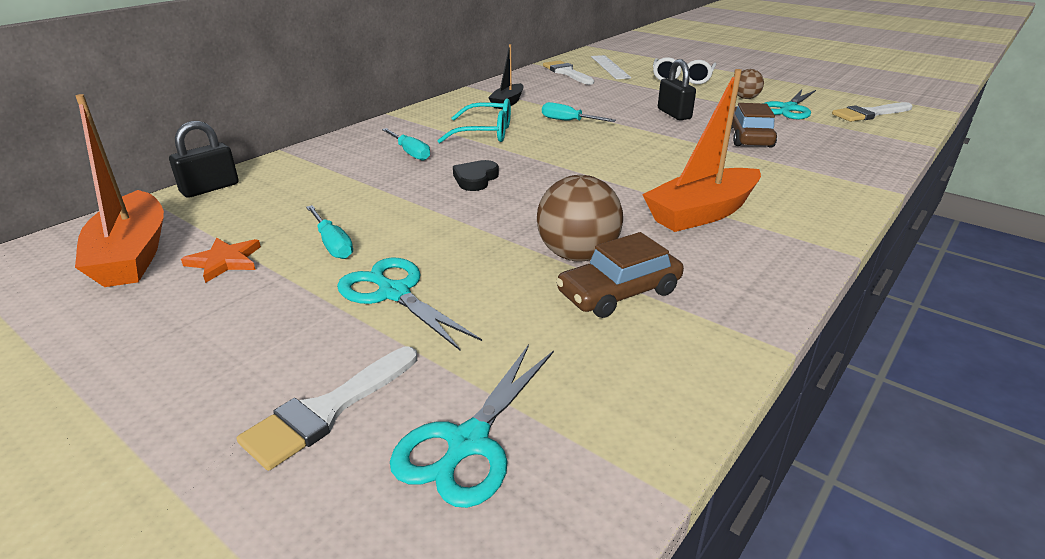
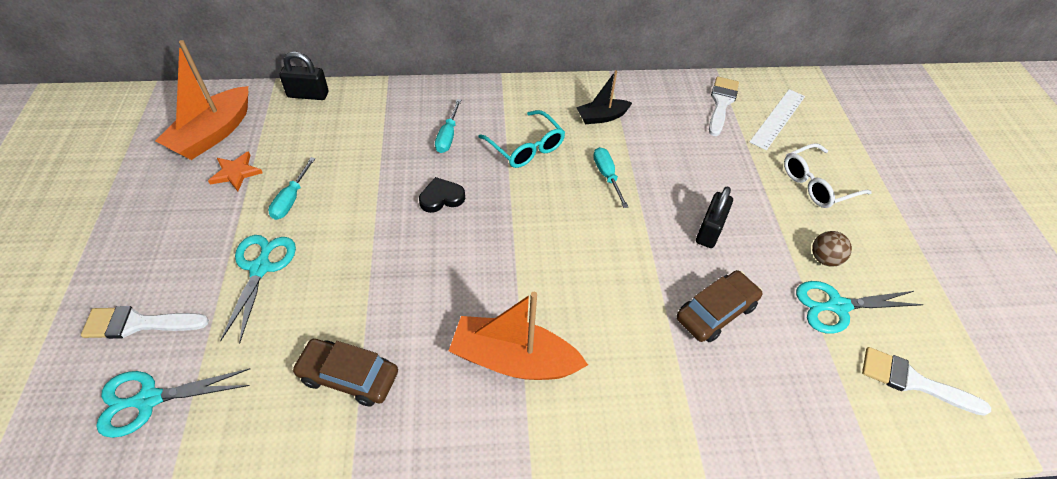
camera: 45 degrees right, 20 degrees up
(577, 255) = (380, 324): brown ball -> none

